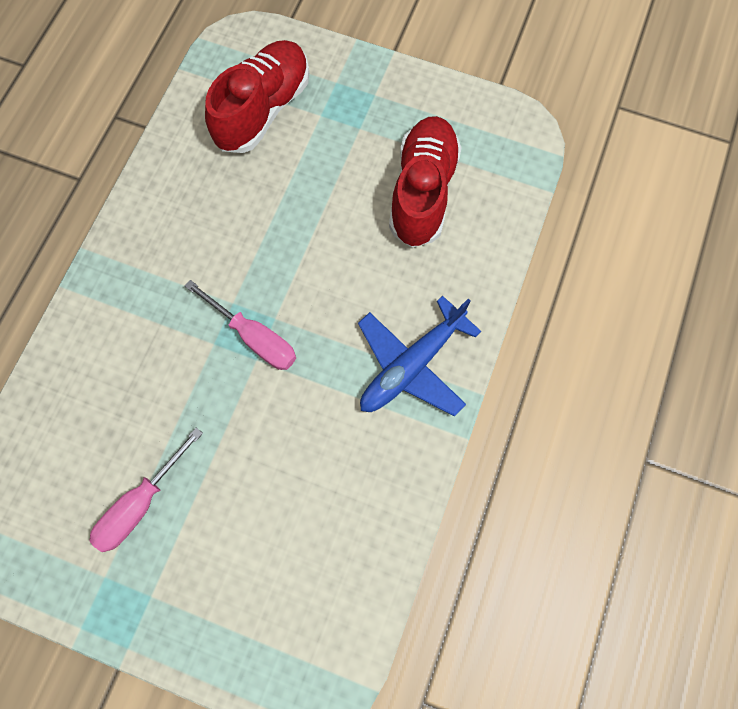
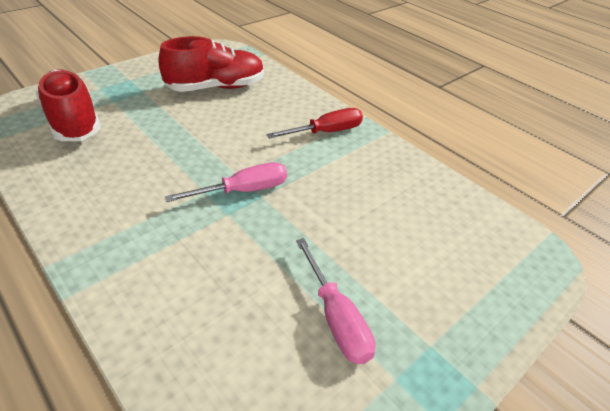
camera: 65 degrees left, 30 degrees down
(412, 365) = (326, 132): blue plane -> red screwdriver
(423, 192) = (216, 87): red shoe -> red shoe turned 120 degrees clockwise

